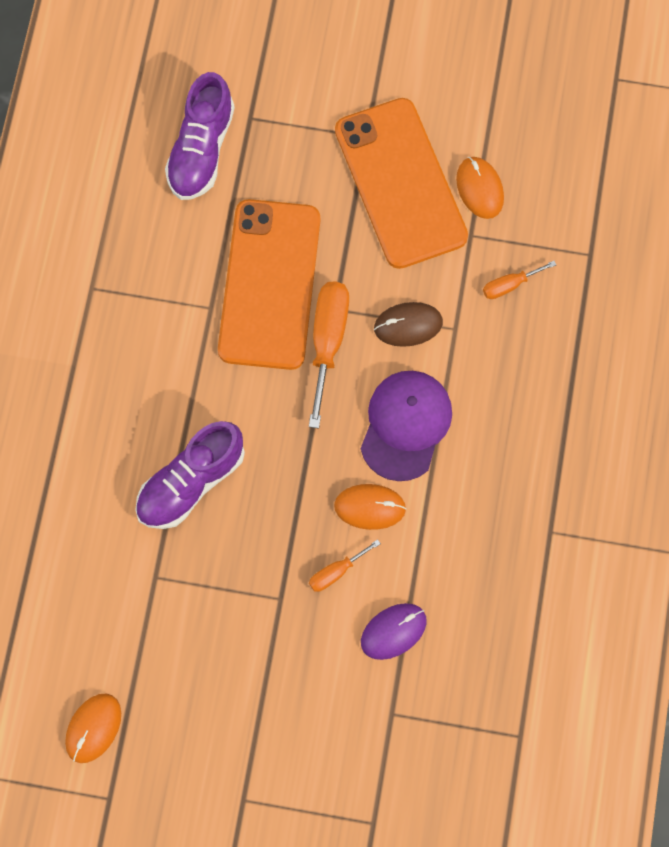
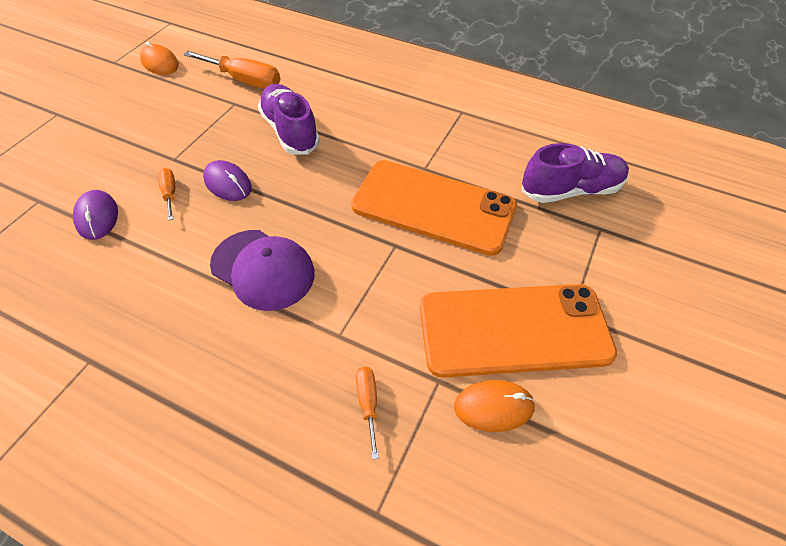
camera: 105 degrees right, 20 degrees down
(201, 150) = (571, 190): purple shoe -> purple shoe turned 135 degrees clockwise
(301, 515) = (228, 183): none -> purple mouse
(327, 342) = (366, 233): orange screwdriver -> orange screwdriver (245, 80)
(370, 507) = (207, 226): orange mouse -> none
(408, 325) = (358, 296): brown mouse -> none

